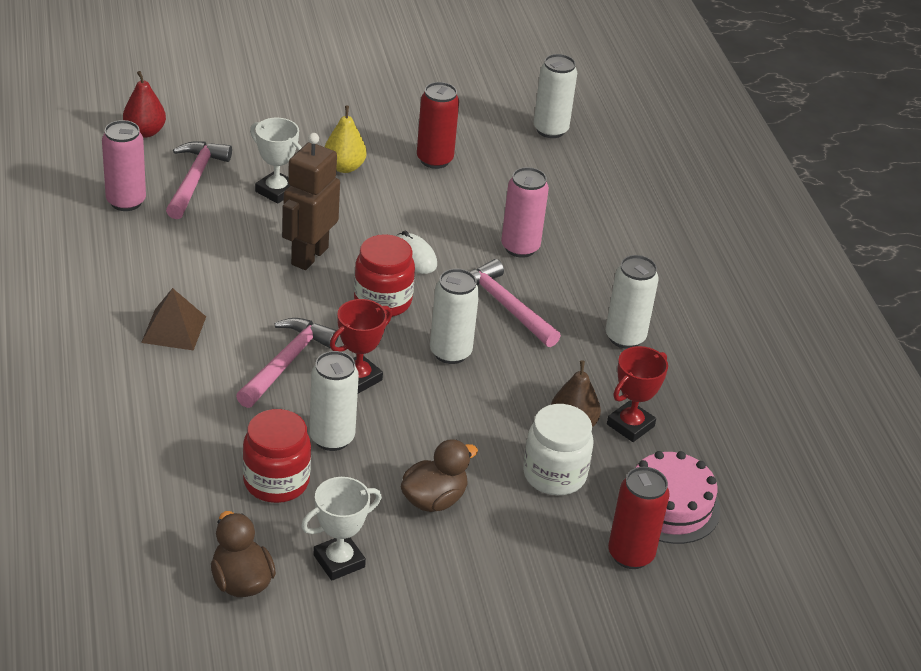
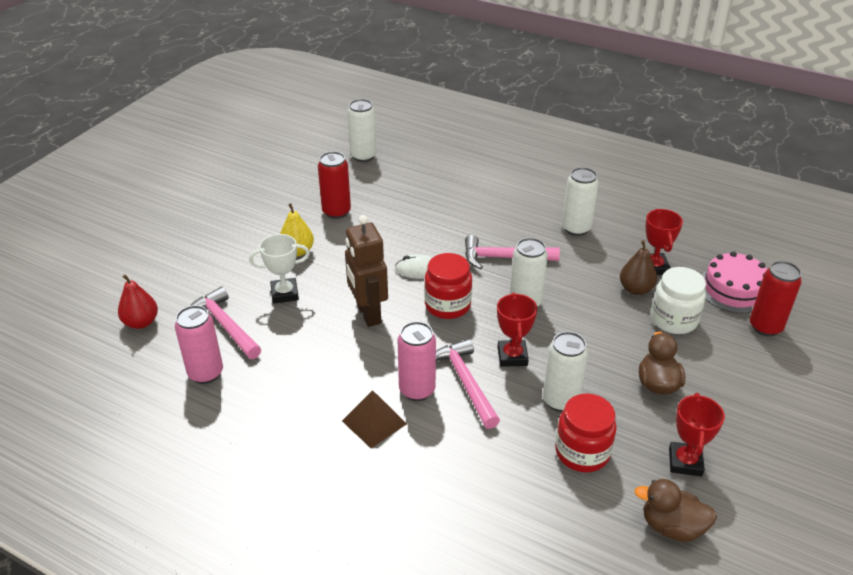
camera: 45 degrees left, 0 degrees up
(339, 561) = (685, 462): white trophy -> red trophy
(520, 247) = (456, 224): pink can -> pink can (417, 390)

